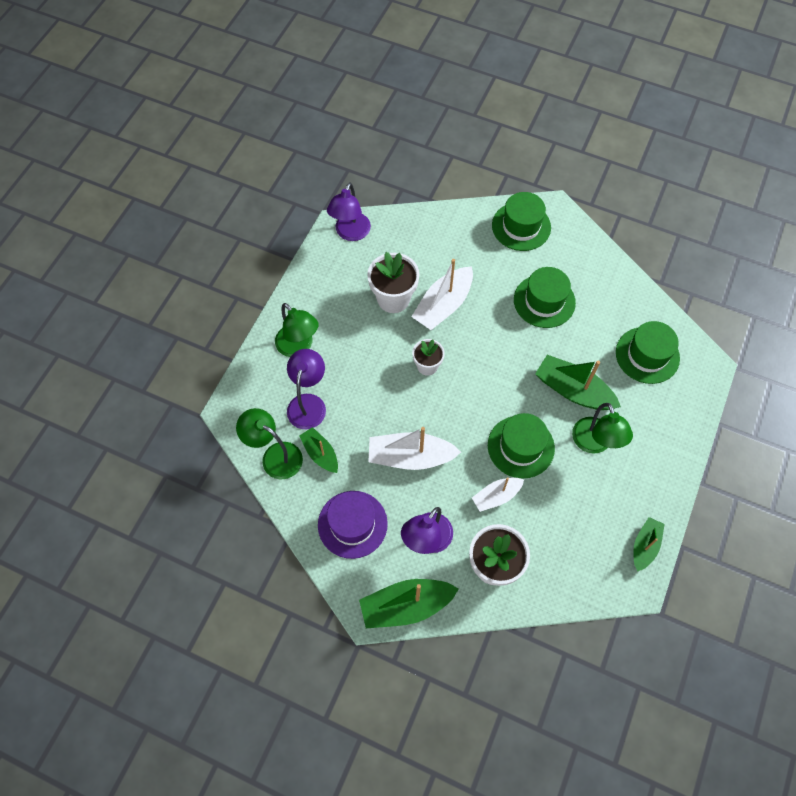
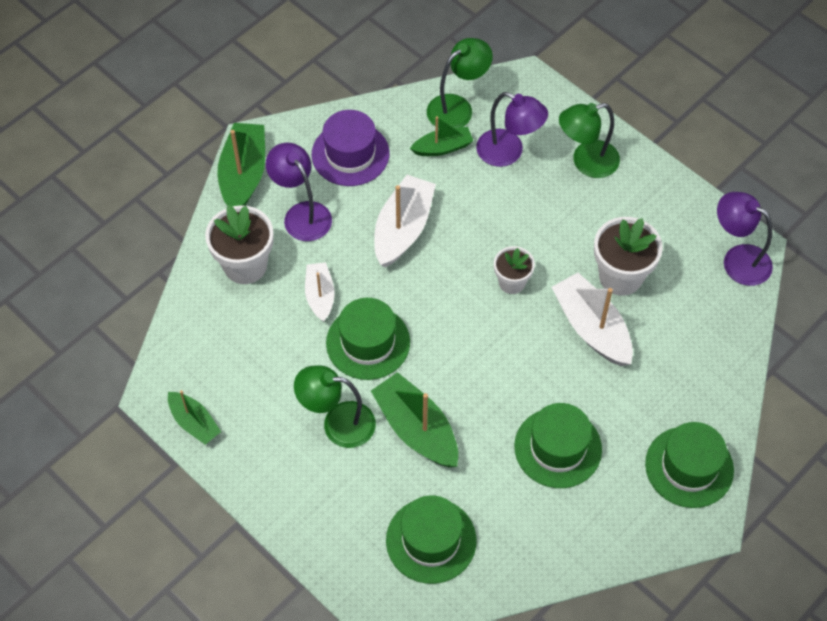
camera: 110 degrees right, 5 degrees down
(573, 390) = (416, 429): green boat -> green boat turned 90 degrees counterclockwise

